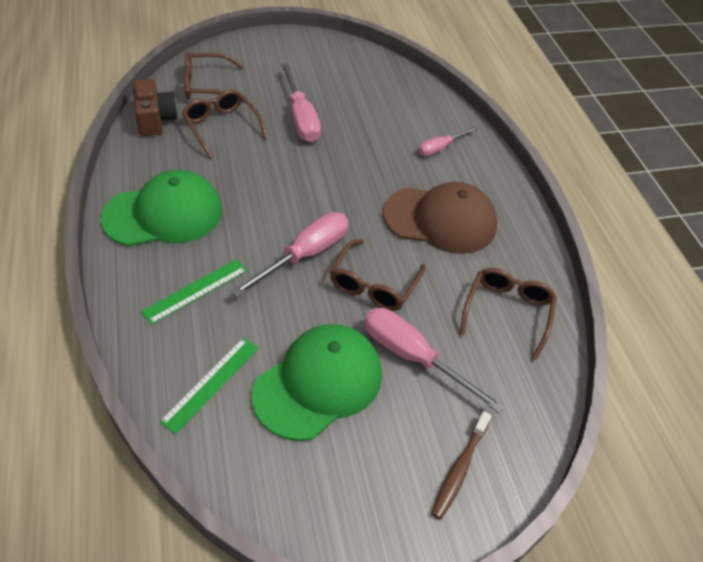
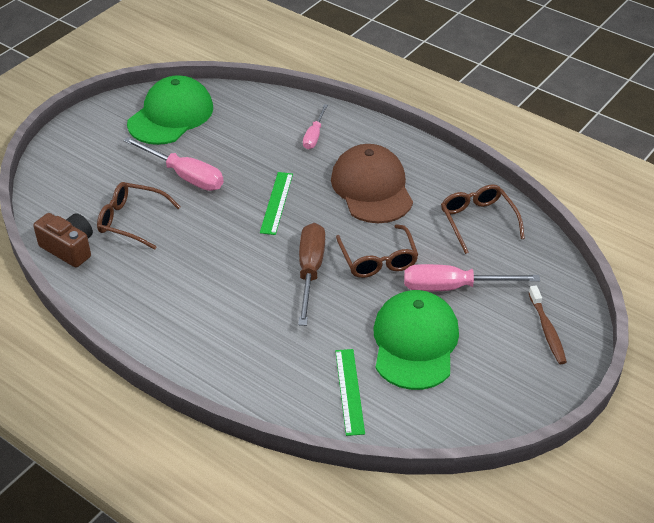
camera: 35 degrees left, 5 degrees down
(164, 214) = (173, 311): green cap -> green cap (171, 115)
(195, 291) = (265, 345): green ruler -> green ruler (276, 203)
(207, 85) = (75, 195): brown glasses -> none
(305, 255) = (310, 271): pink screwdriver -> brown screwdriver
(440, 220) = (372, 188): brown cap -> brown cap turned 75 degrees counterclockwise

